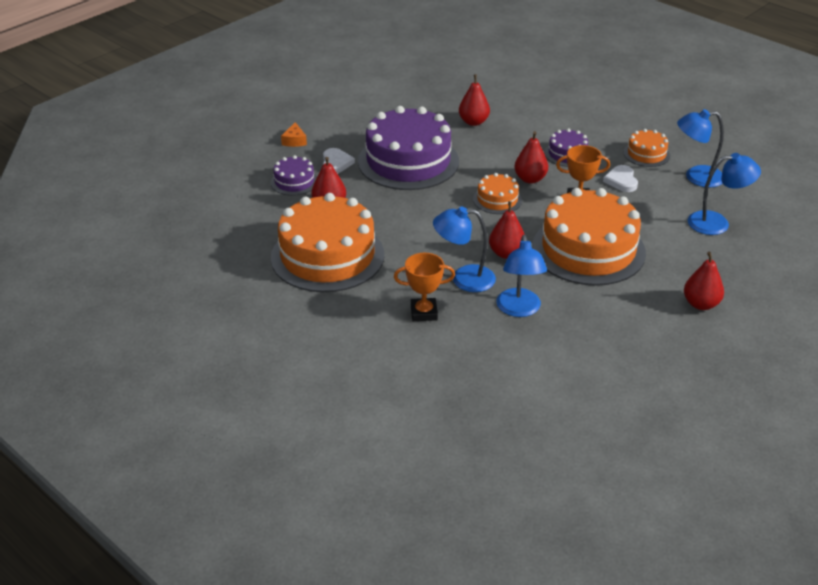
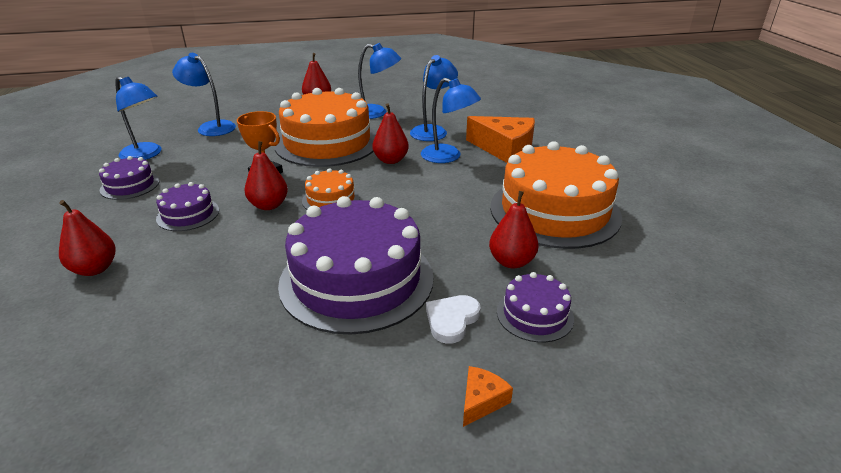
camera: 145 degrees left, 5 degrees down
(424, 312) = (504, 149): orange trophy -> orange cheese
(473, 122) = (193, 303): red pear -> red pear (95, 269)
(611, 313) = (376, 113): none -> blue lamp
(621, 181) = (202, 174): white heart -> none
(646, 154) = (130, 185): orange cake -> purple cake

